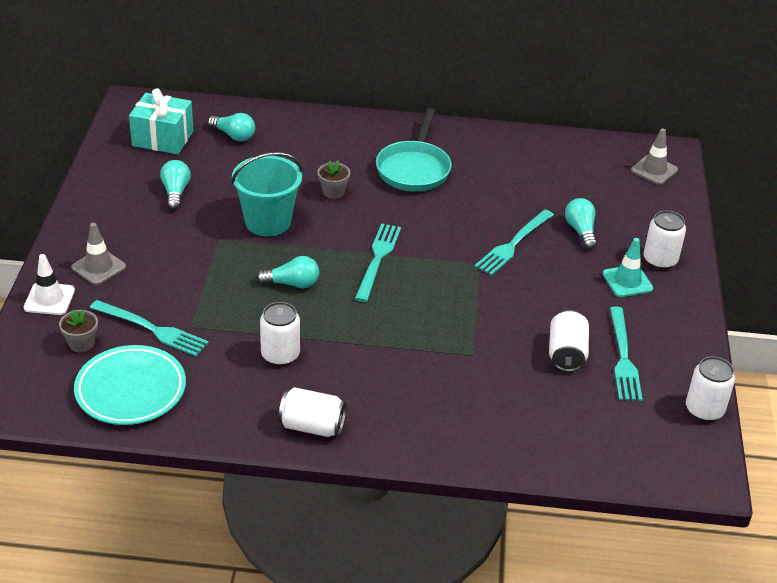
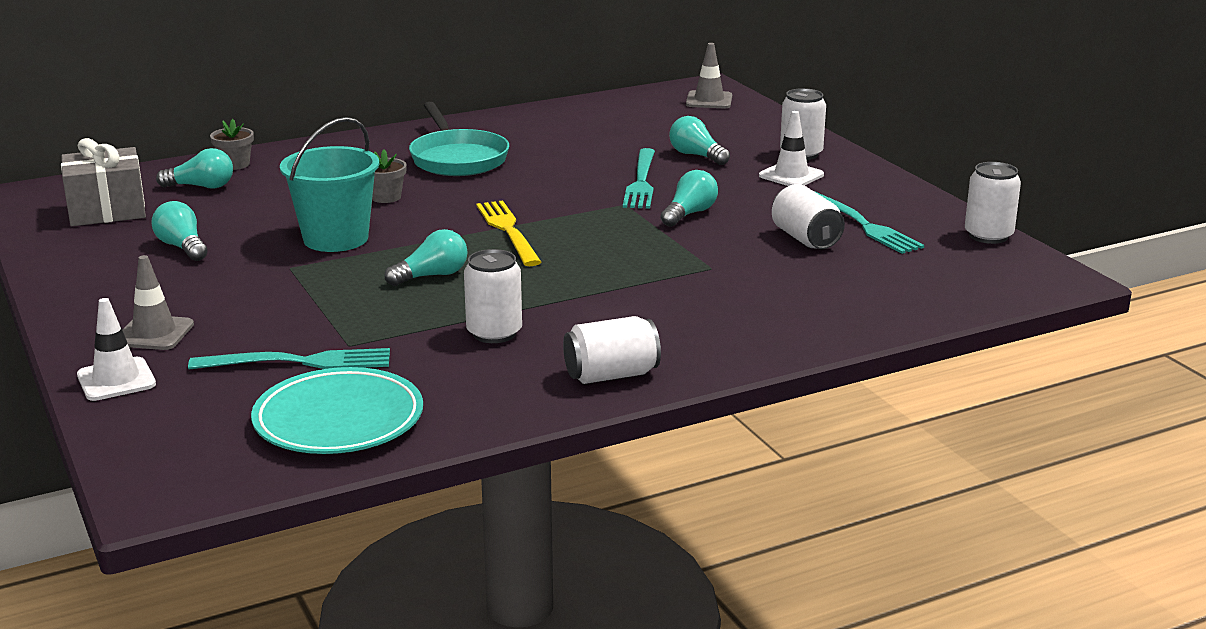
camera: 30 degrees left, 15 degrees down
(81, 343) = (215, 403): grey flower pot -> grey flower pot (235, 164)
(163, 138) = (107, 211): turquoise gift -> grey gift
(378, 259) = (508, 231): turquoise fork -> yellow fork
(512, 293) = (689, 214): none -> turquoise light bulb
(627, 281) = (791, 175): turquoise traffic cone -> white traffic cone

